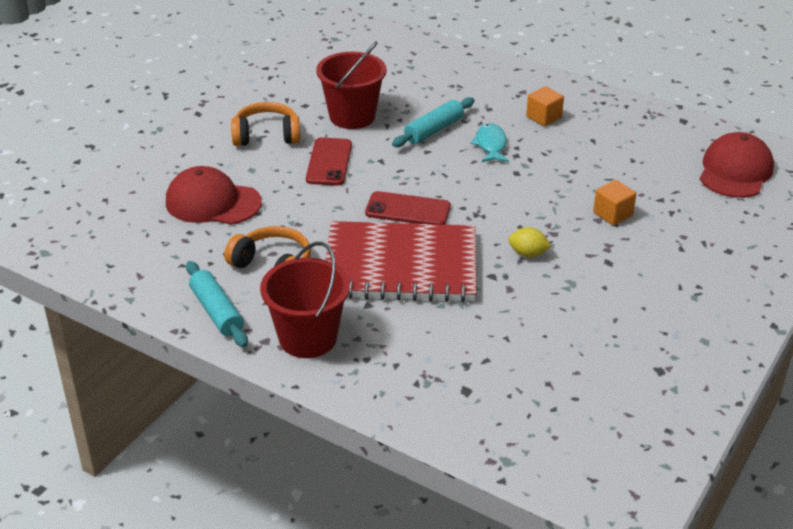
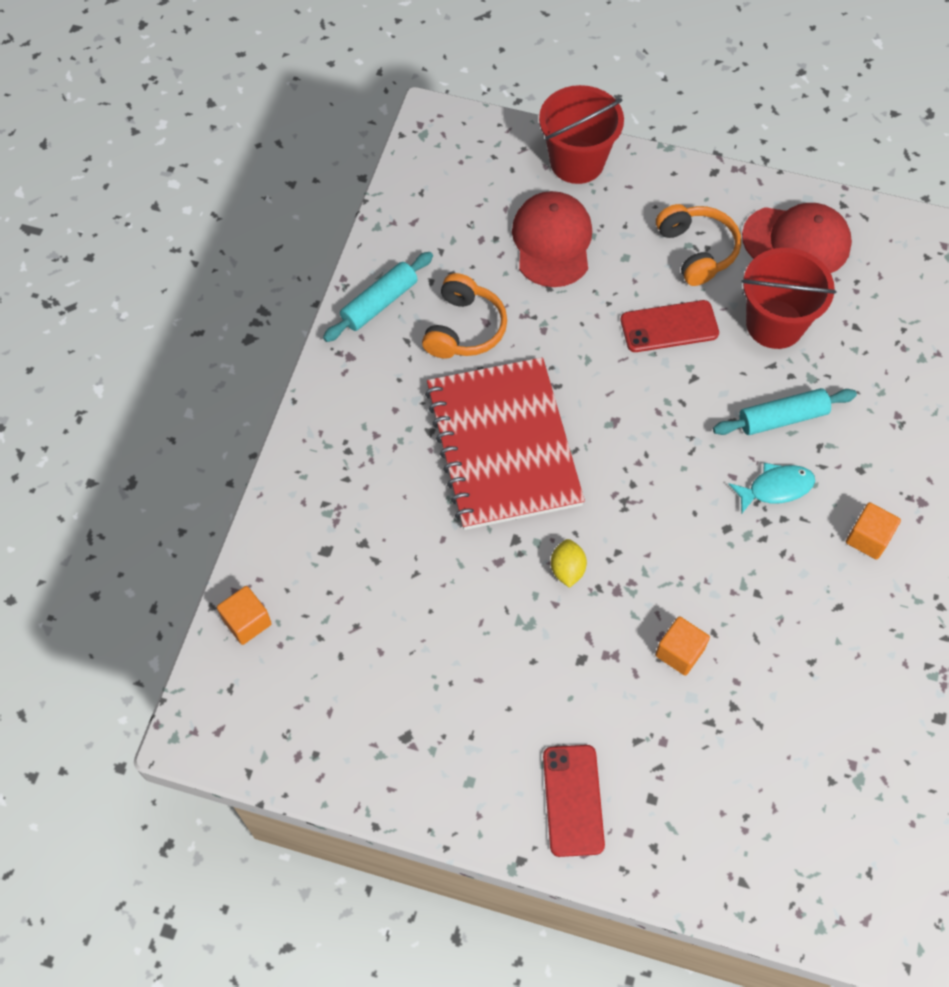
camera: 75 degrees right, 25 degrees up
(308, 338) = (363, 391): red bucket -> red bucket (577, 162)
(408, 210) = (607, 429): red phone -> red phone (573, 800)
(433, 130) = (782, 418): turquoise rolling pin -> turquoise rolling pin turned 45 degrees counterclockwise
(525, 456) = (247, 622): none -> orange cube
(735, 171) = (837, 797): red cap -> red cap (797, 241)

